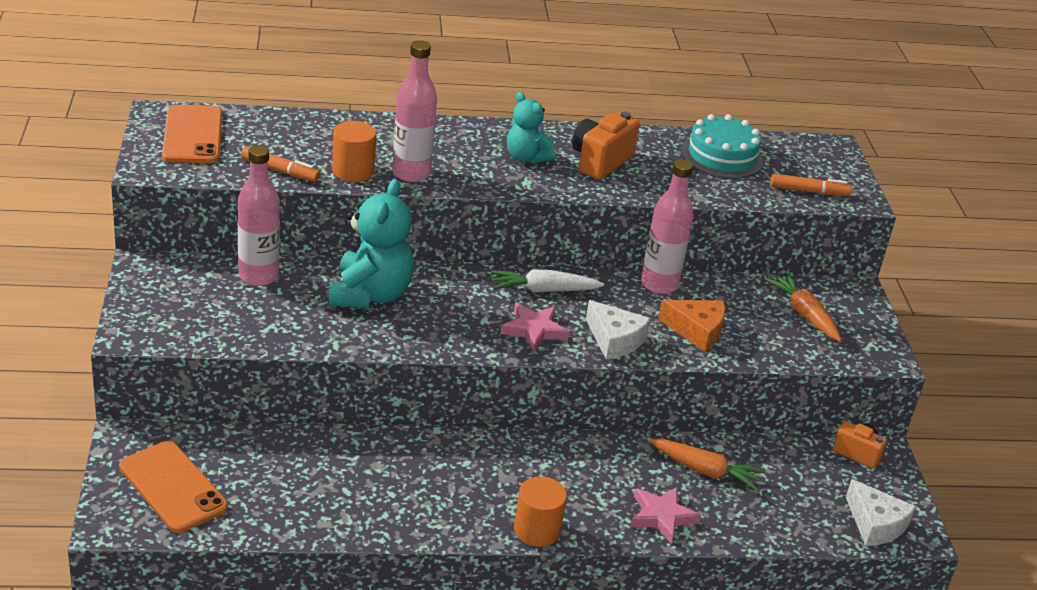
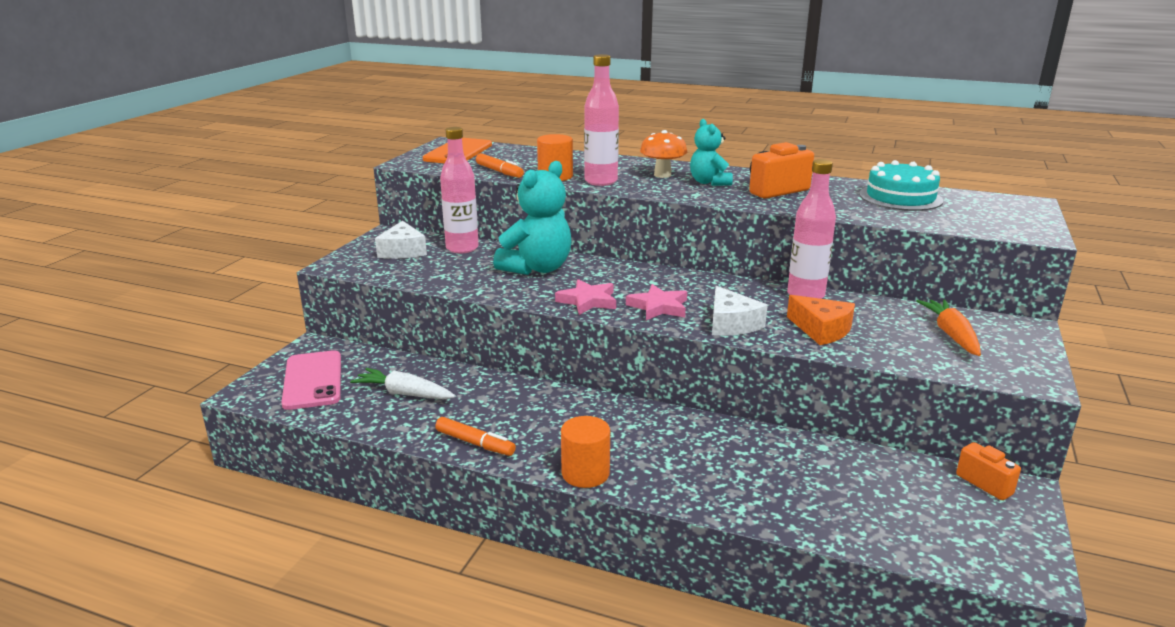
camera: 30 degrees right, 10 degrees down
(173, 487) = (313, 380): orange phone -> pink phone
(468, 150) = (662, 175): none -> orange mushroom
(543, 290) = (689, 284): white carrot -> white carrot (404, 393)
(662, 516) = (722, 490): pink star -> pink star (588, 301)
(706, 471) = (796, 463): orange carrot -> none
(809, 191) = (981, 224): orange marker -> orange marker (475, 443)
(875, 524) = (980, 553): white cheese -> white cheese (402, 251)

